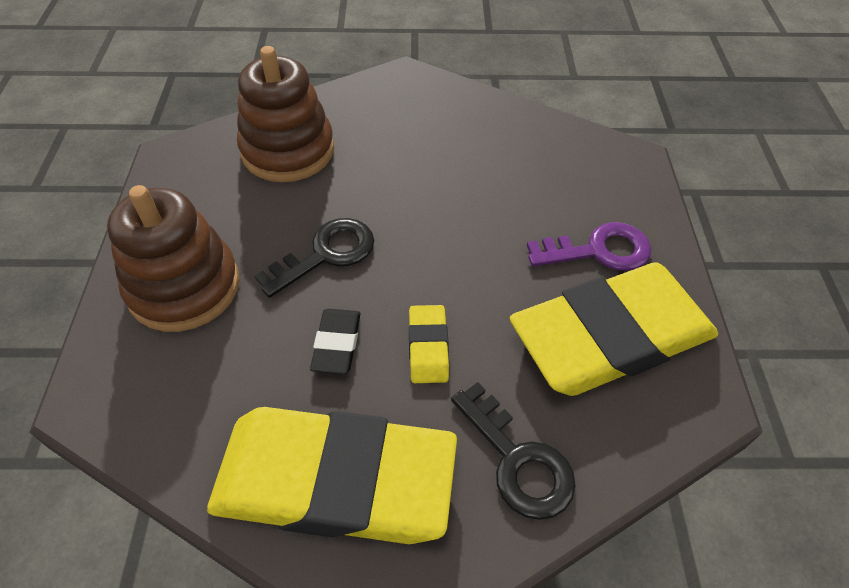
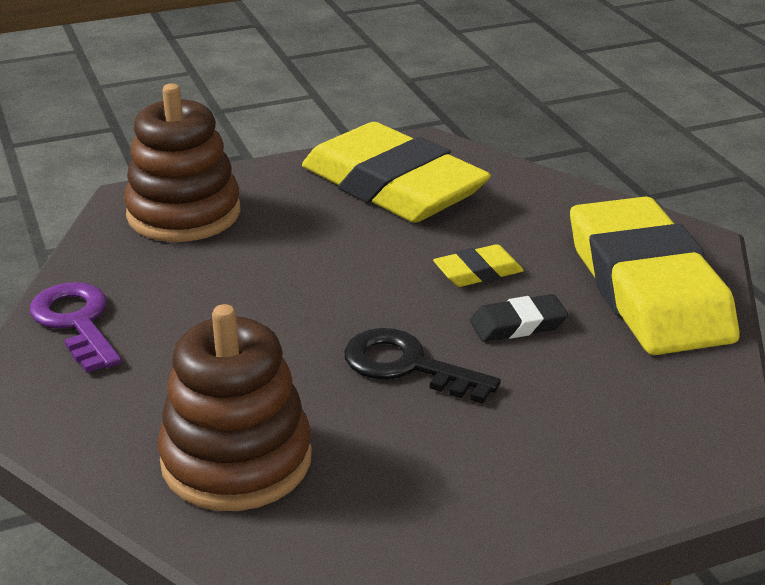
camera: 110 degrees left, 20 degrees down
(184, 287) = (533, 460): brown stacking toy -> brown stacking toy (184, 213)
(517, 460) = (549, 210): black key -> none
(598, 250) = (290, 203): purple key -> purple key (76, 322)

